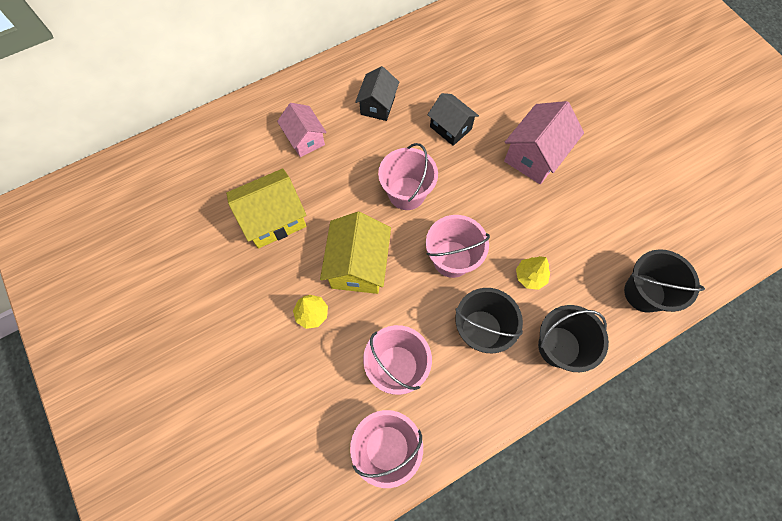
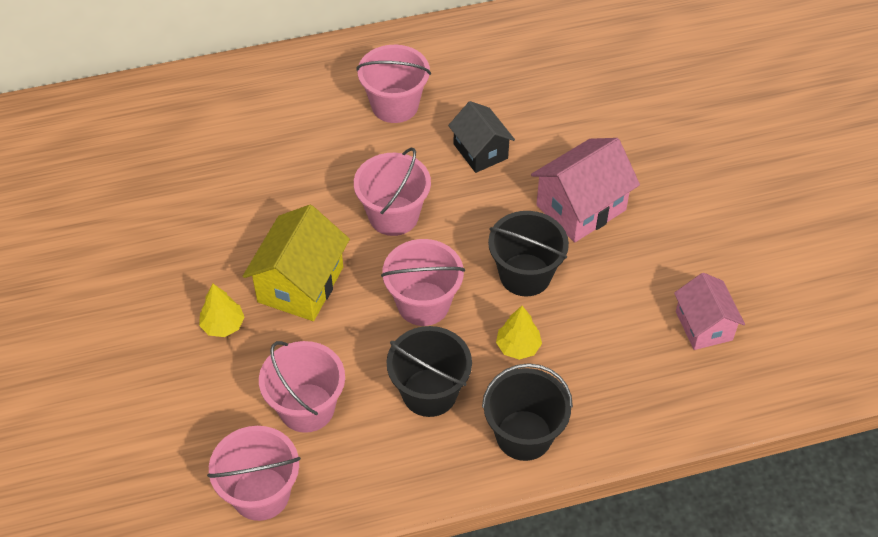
camera: 15 degrees right, 15 degrees down
(274, 219) = (214, 209): yellow house -> none
(305, 139) = (286, 126): pink house -> pink house (703, 325)
(378, 105) = (395, 105): black house -> pink bucket
(644, 293) = (664, 400): black bucket -> black bucket (525, 275)

